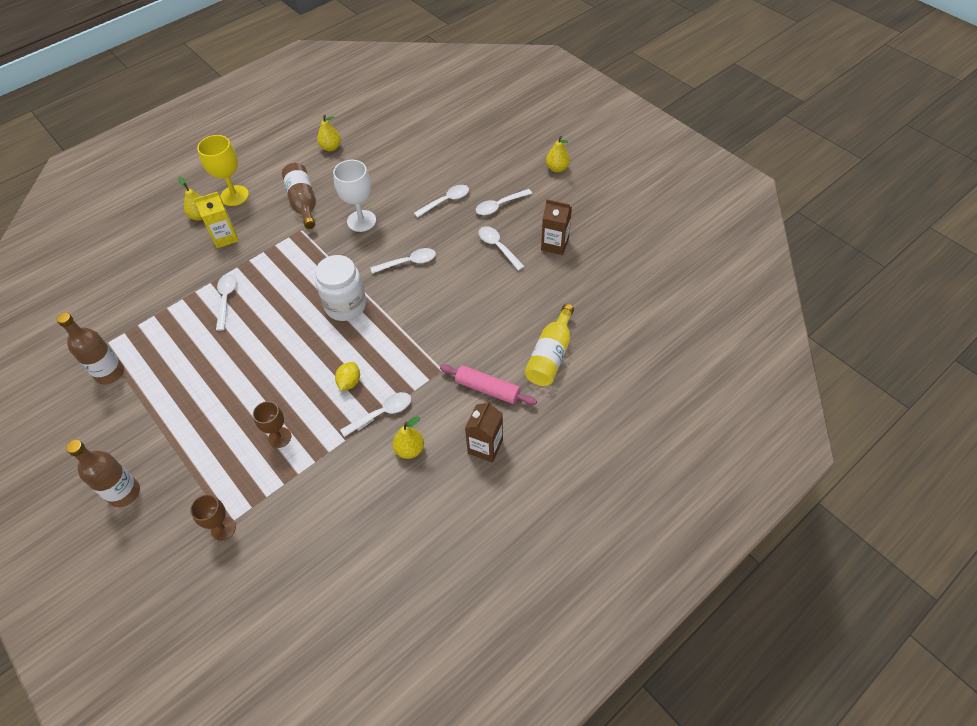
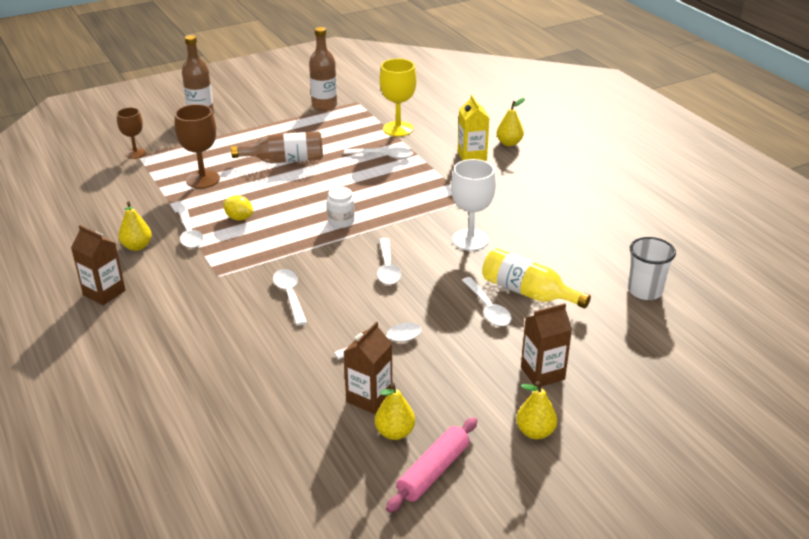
camera: 100 degrees right, 20 degrees down
(234, 196) = (536, 161): yellow goblet -> yellow goblet (398, 129)
(279, 437) = (203, 179): brown goblet -> brown goblet, size x1.56
(303, 202) = (514, 202): brown bottle -> brown bottle (285, 160)
(331, 147) = (614, 226): yellow pear -> yellow pear (394, 432)
(345, 305) = (341, 221): white jar -> white jar, size x0.55
(408, 131) = (645, 291): none -> white cup
(487, 389) = (172, 304): pink rolling pin -> pink rolling pin (433, 471)
(499, 206) = (465, 356): white spoon -> white spoon (290, 295)
(505, 170) = (542, 373): none -> brown carton
(550, 355) = (186, 359): yellow bottle -> yellow bottle (528, 292)

